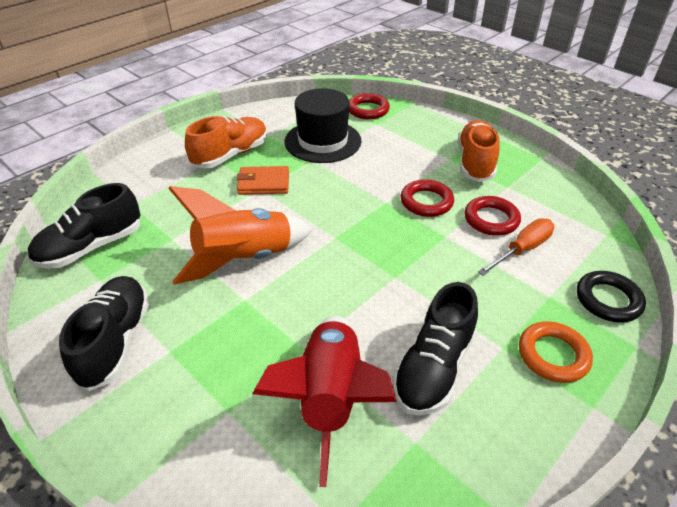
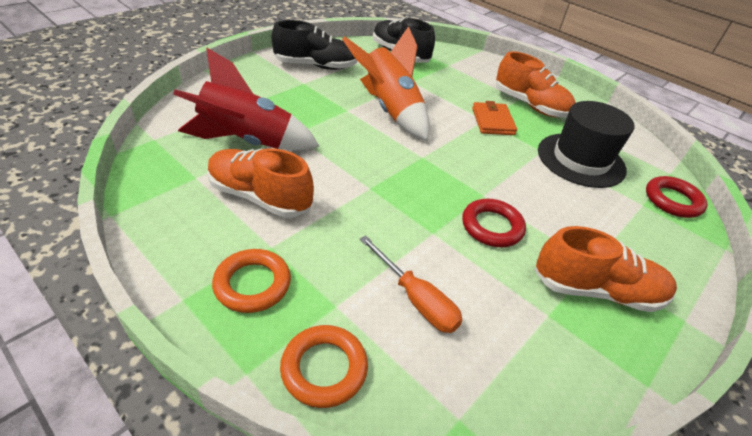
camera: 85 degrees right, 0 degrees up
(433, 367) = (260, 197): black shoe -> orange shoe
(491, 219) = (470, 281): red ring -> none
(608, 300) = (324, 368): black ring -> orange ring

